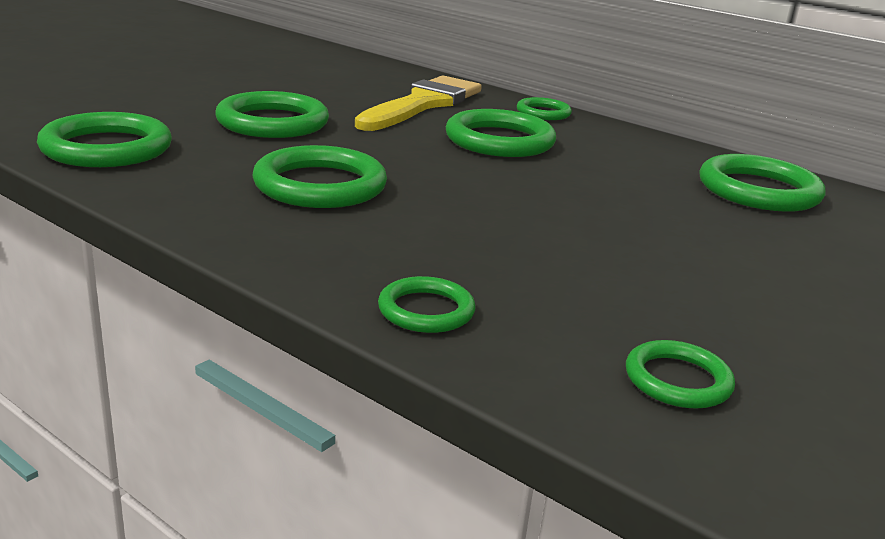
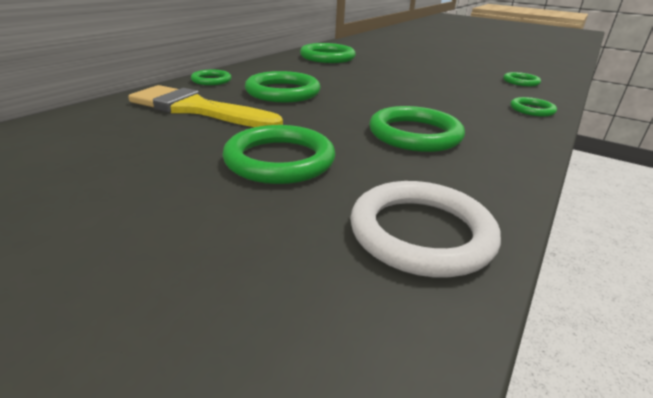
camera: 95 degrees left, 5 degrees up
(106, 148) = (421, 233): green ring -> white ring

